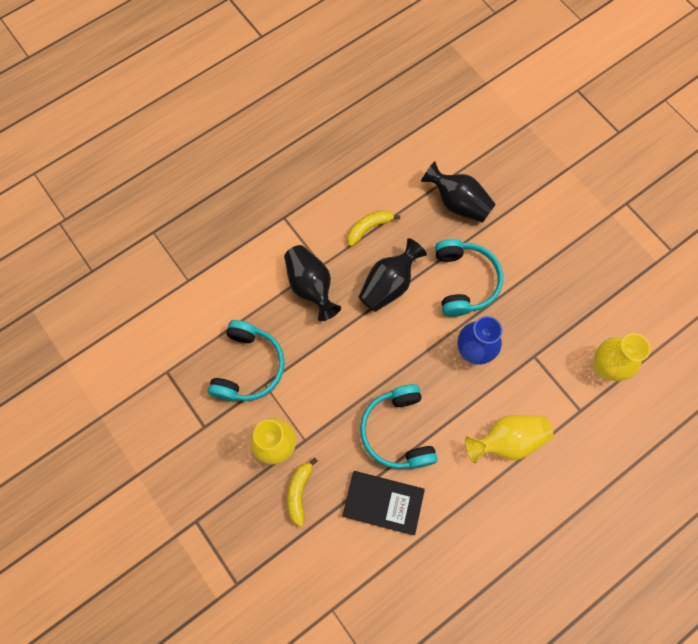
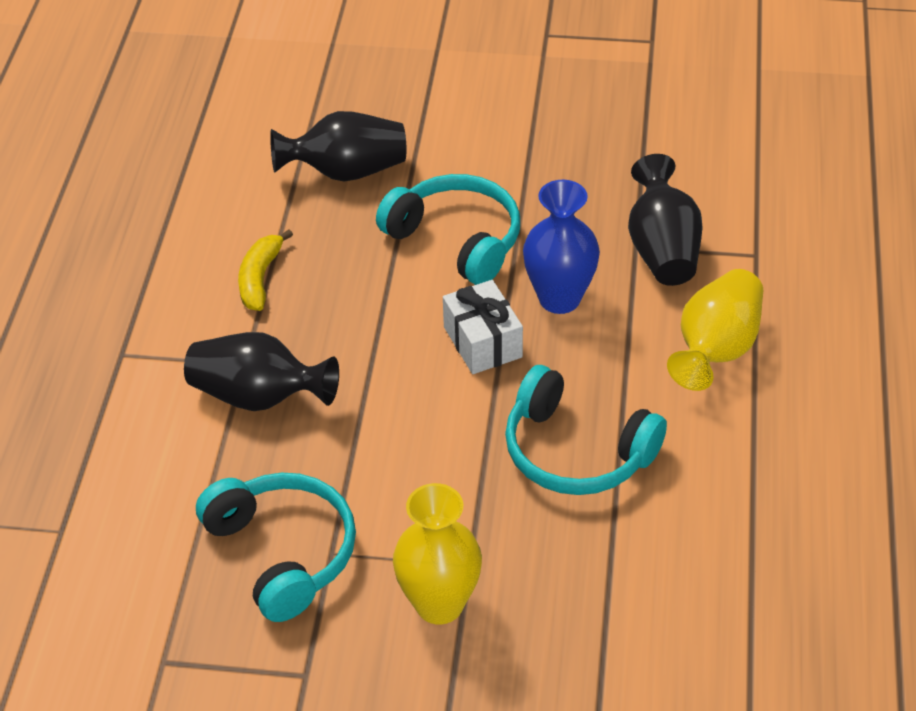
camera: 45 degrees left, 25 degrees down
(299, 492) = (537, 627): yellow banana -> none
(383, 502) = (657, 539): black book -> none
(389, 285) = (364, 315): black vase -> black vase (663, 250)
(419, 343) = (482, 342): none -> white gift
(604, 367) = (726, 195): yellow vase -> none

